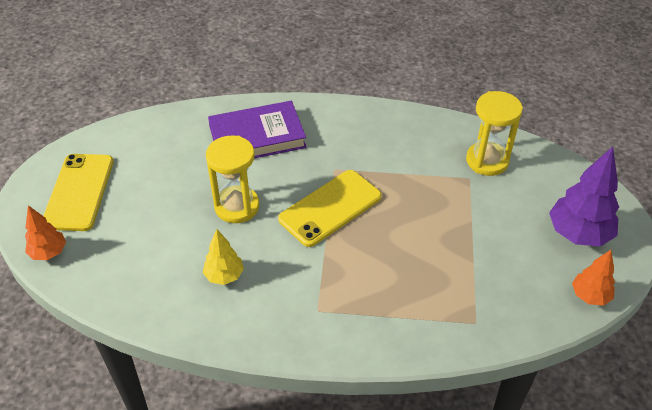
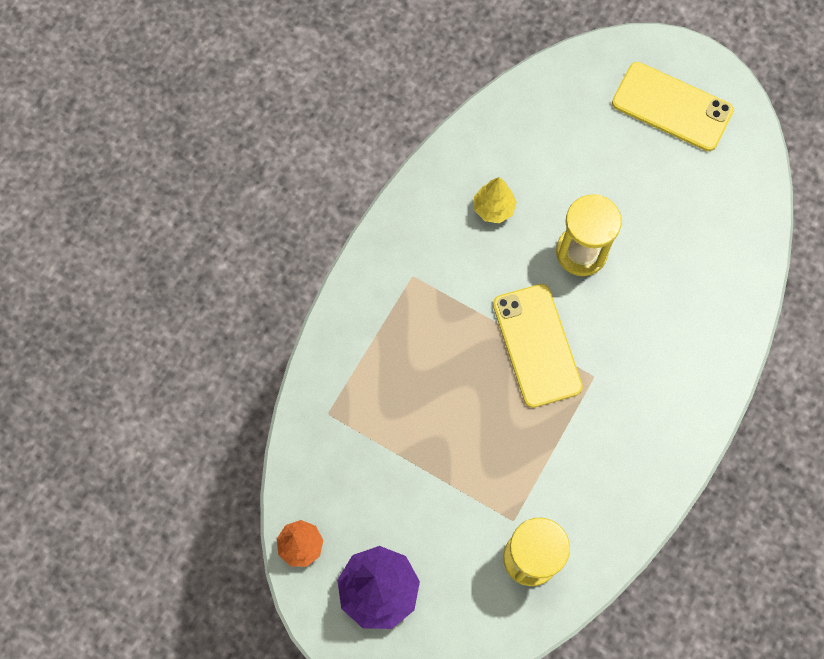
camera: 115 degrees right, 25 degrees up
(49, 253) = (596, 63): orange tree -> none
(257, 137) = (683, 313): purple book -> none

